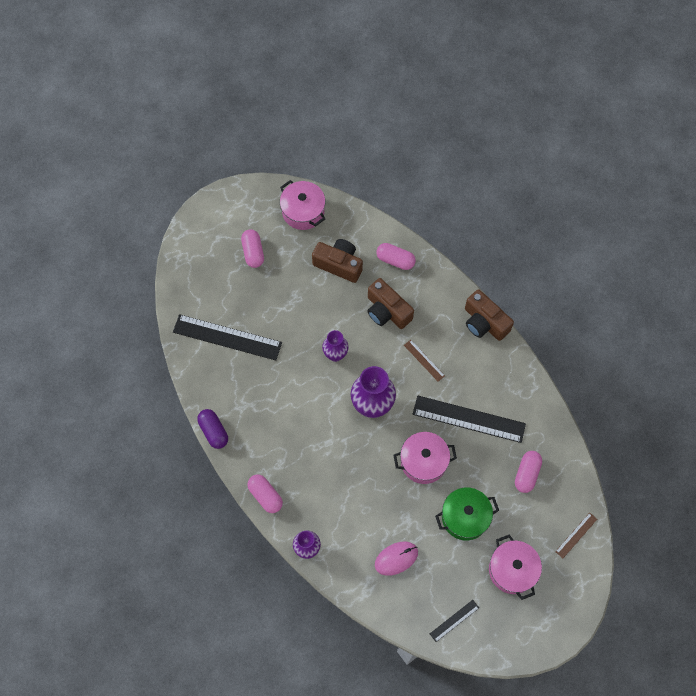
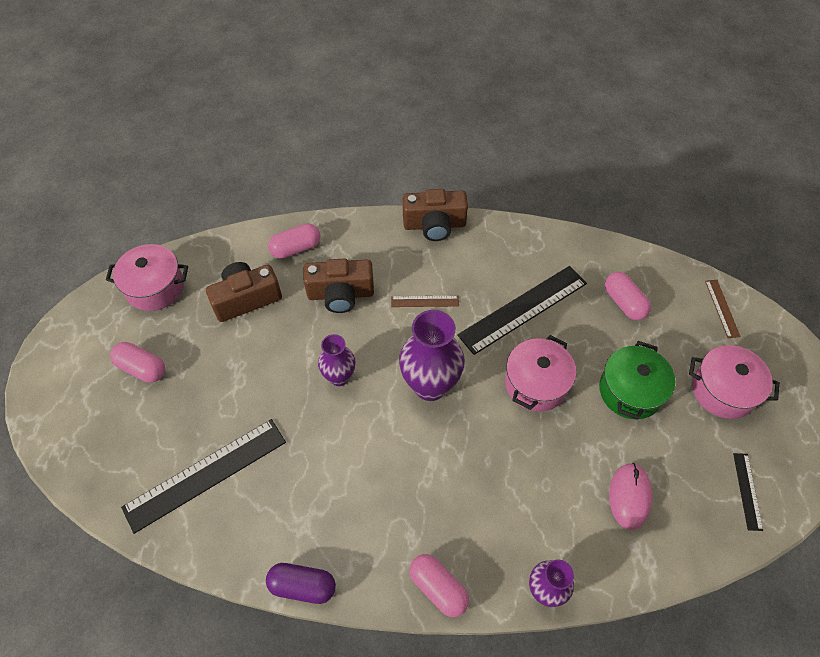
camera: 50 degrees left, 10 degrees down
(265, 496) = (438, 588): pink capsule -> pink capsule turned 45 degrees clockwise

